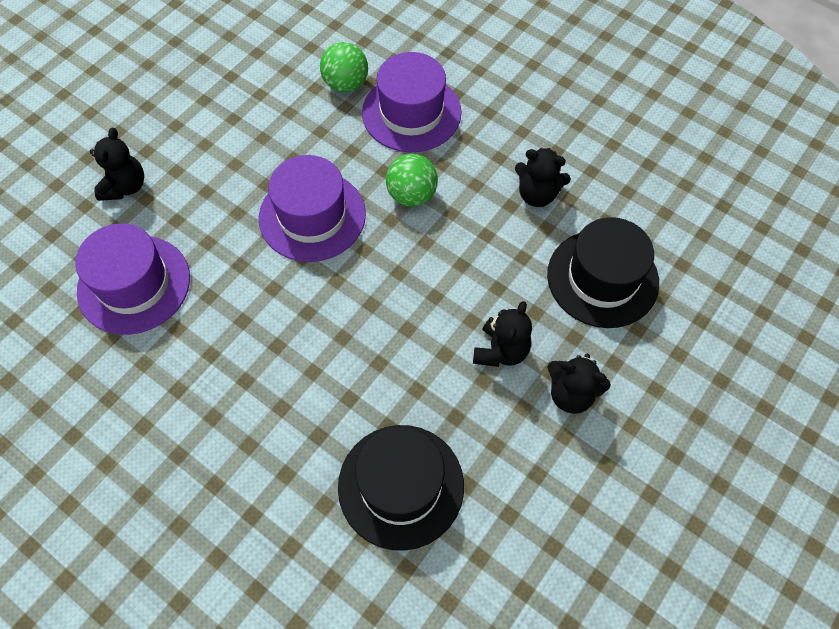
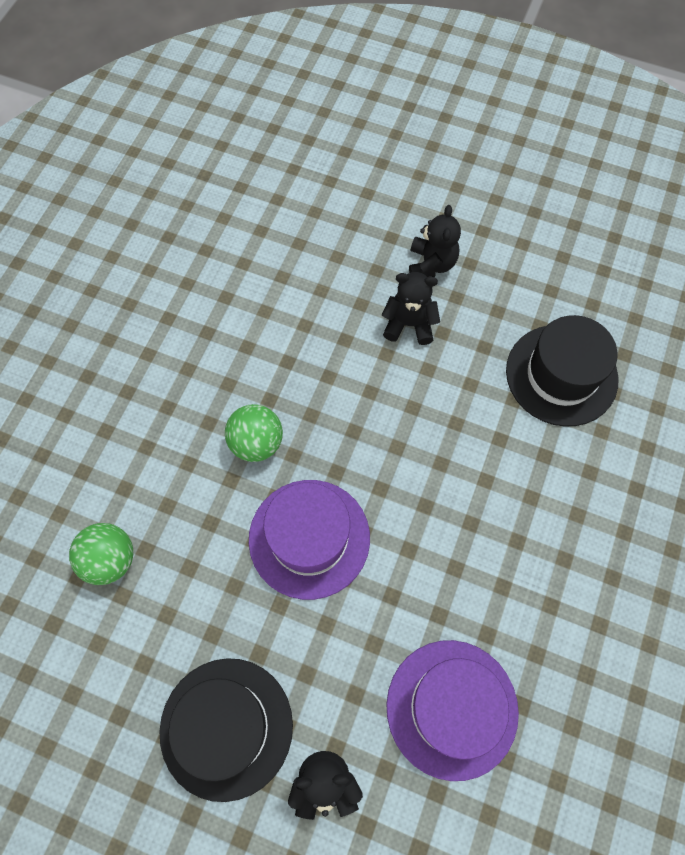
camera: 105 degrees left, 5 degrees up
(411, 113) = (142, 472): purple hat -> none
(537, 194) = (227, 325): black teddy bear -> none
(602, 278) = (309, 257): black hat -> black hat (226, 727)

